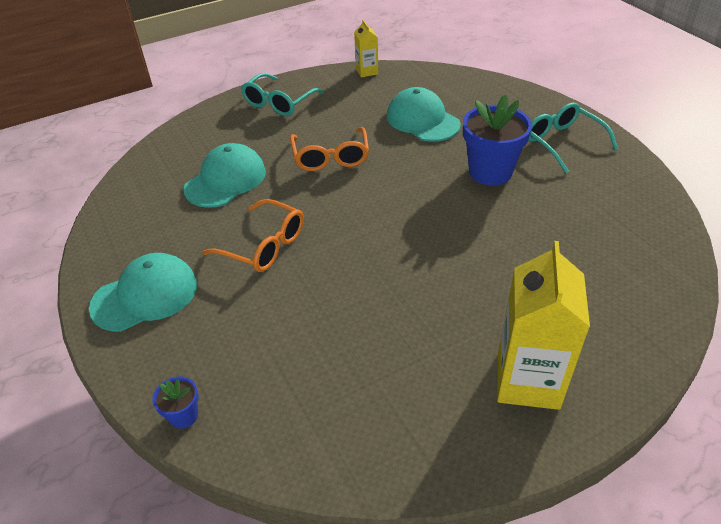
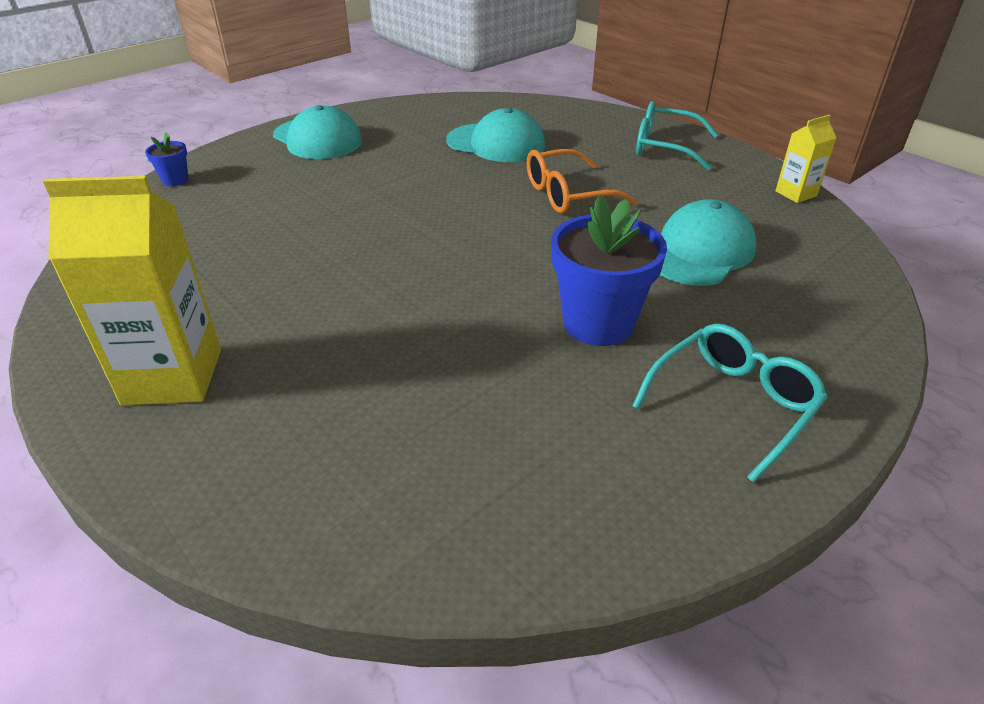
camera: 75 degrees right, 5 degrees down
(264, 245) = (394, 180): orange glasses -> none

